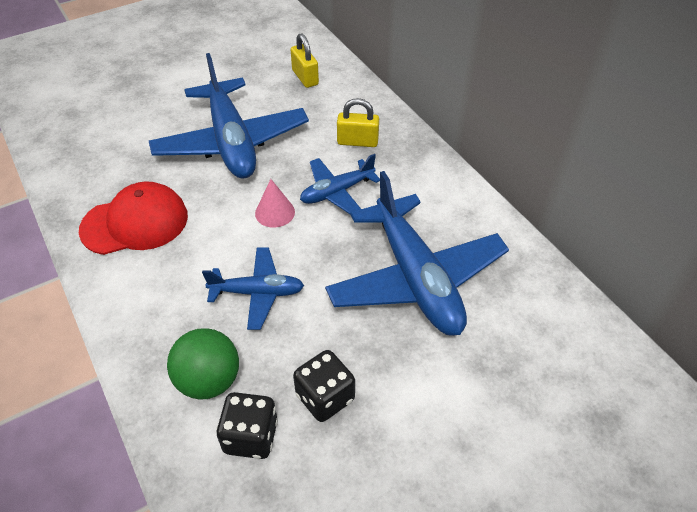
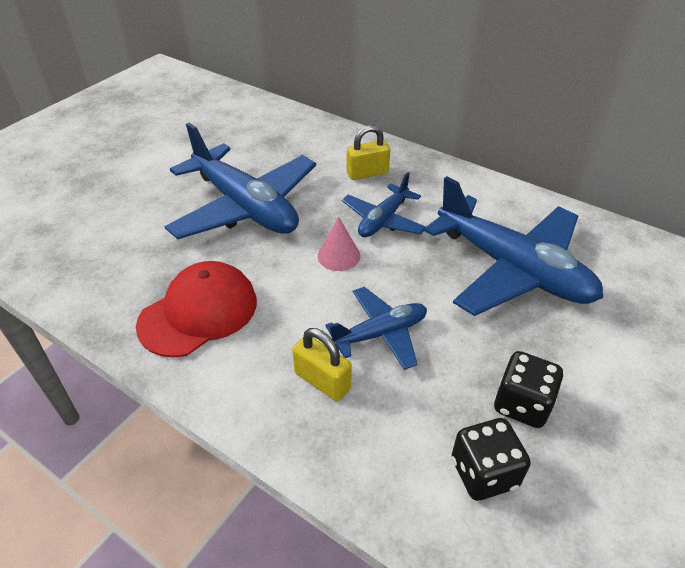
camera: 25 degrees left, 5 degrees down
(209, 380) = (398, 436): green ball -> none
(305, 77) = (275, 133): yellow padlock -> yellow padlock (322, 381)

